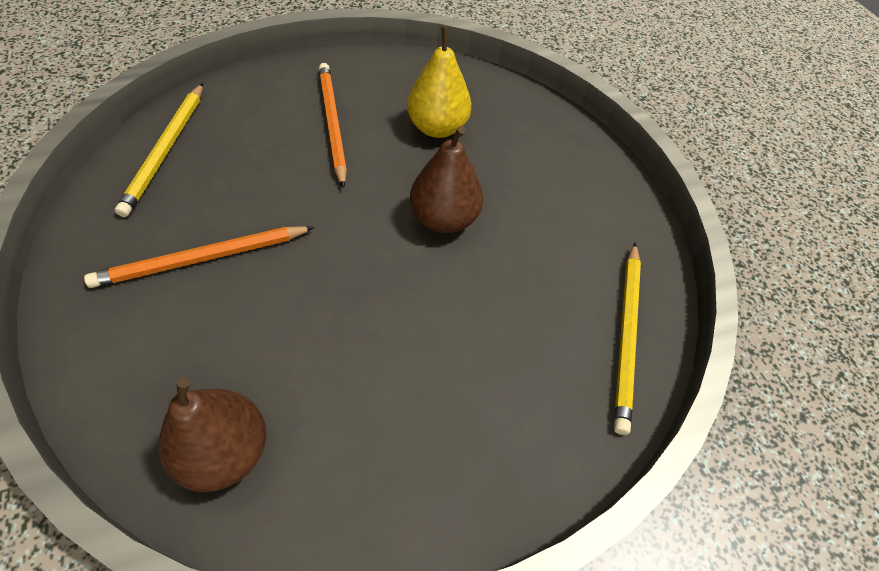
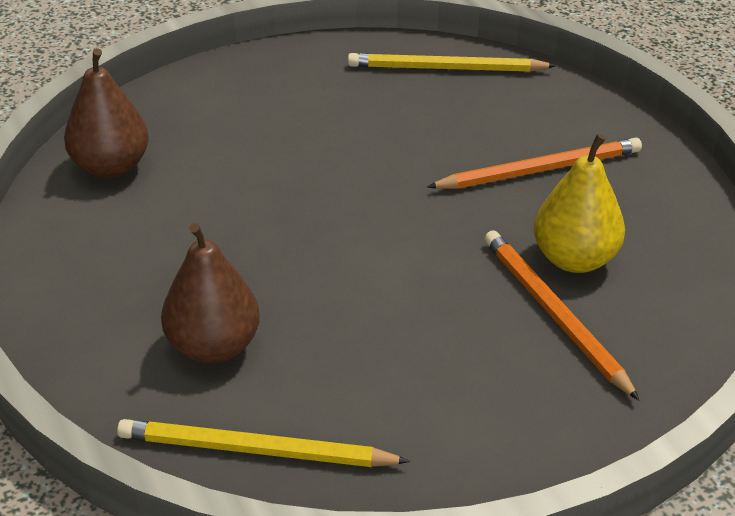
camera: 90 degrees right, 15 degrees down
(203, 258) = (309, 118): orange pencil -> orange pencil (554, 315)
(443, 219) = (408, 276): brown pear -> brown pear (213, 346)

